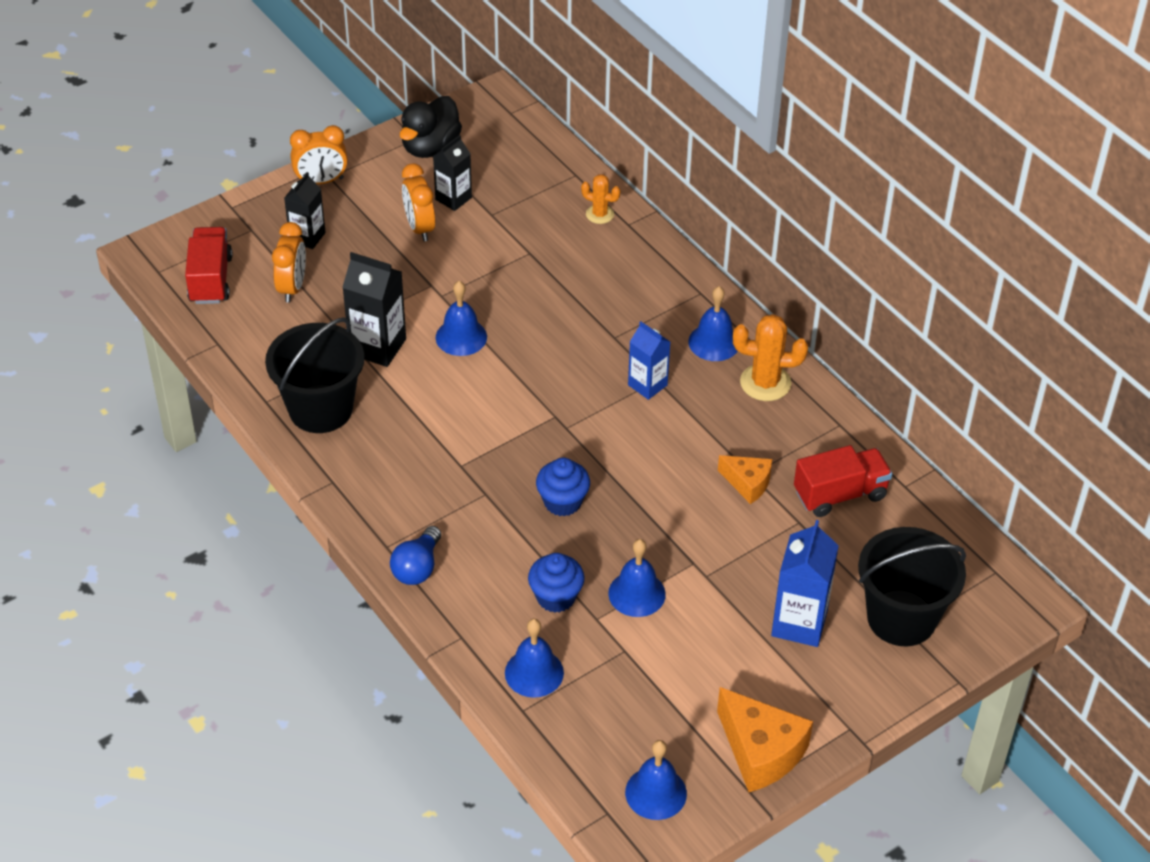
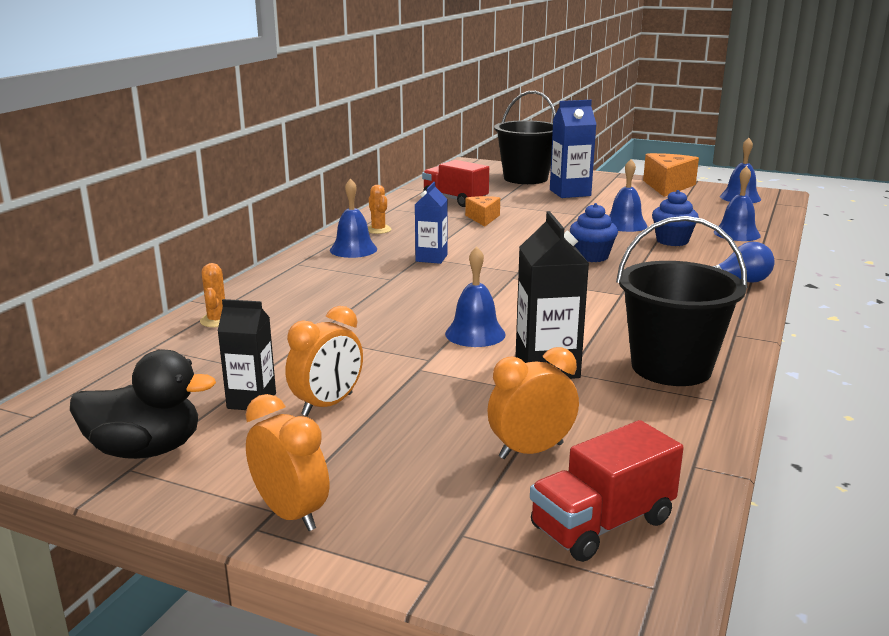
camera: 120 degrees left, 25 degrees down
(307, 237) = (426, 477): black carton -> none
(765, 383) = (378, 230): orange cactus -> orange cactus, size x0.60

